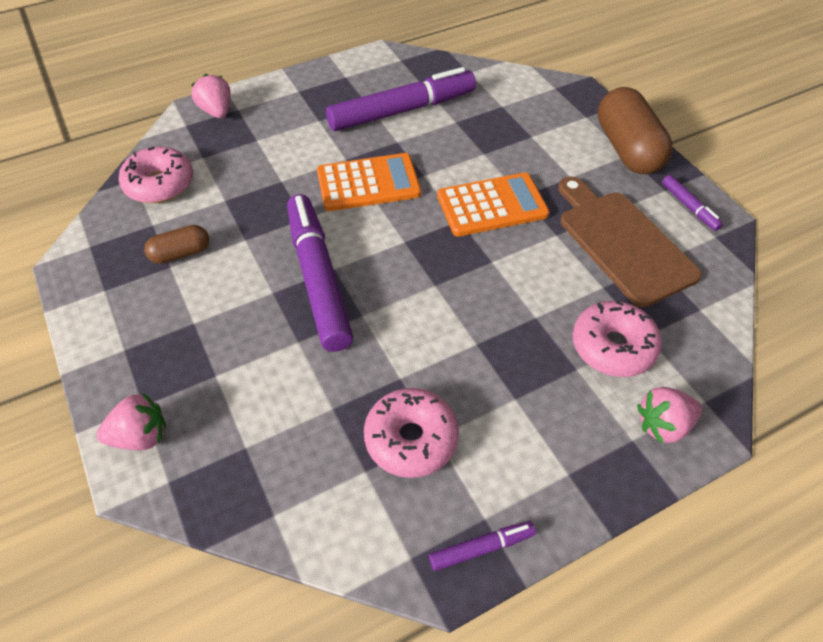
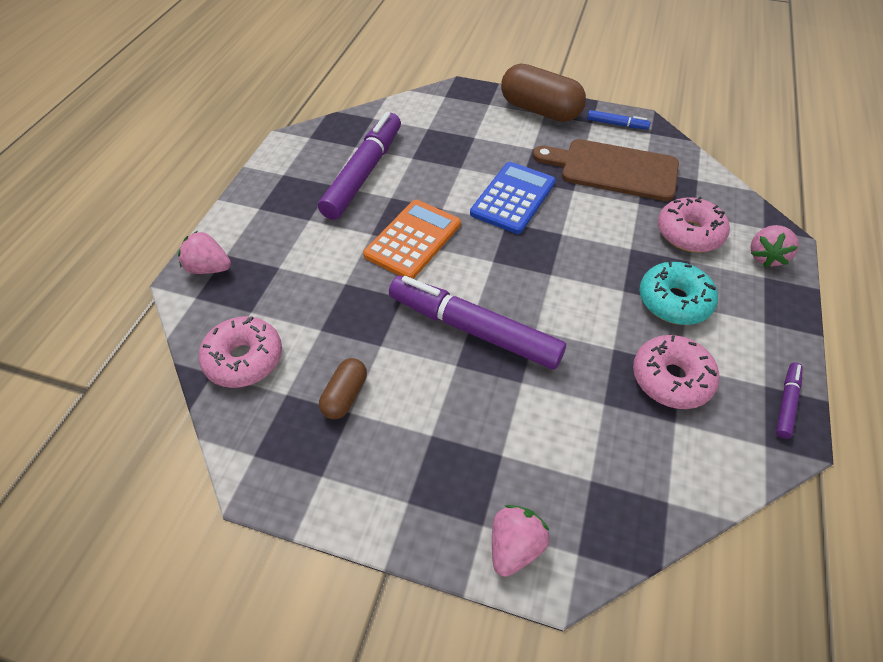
camera: 45 degrees left, 0 degrees up
(492, 205) = (513, 198): orange calculator -> blue calculator
(508, 387) = (674, 301): none -> turquoise donut
(689, 207) = (617, 124): purple marker -> blue marker

